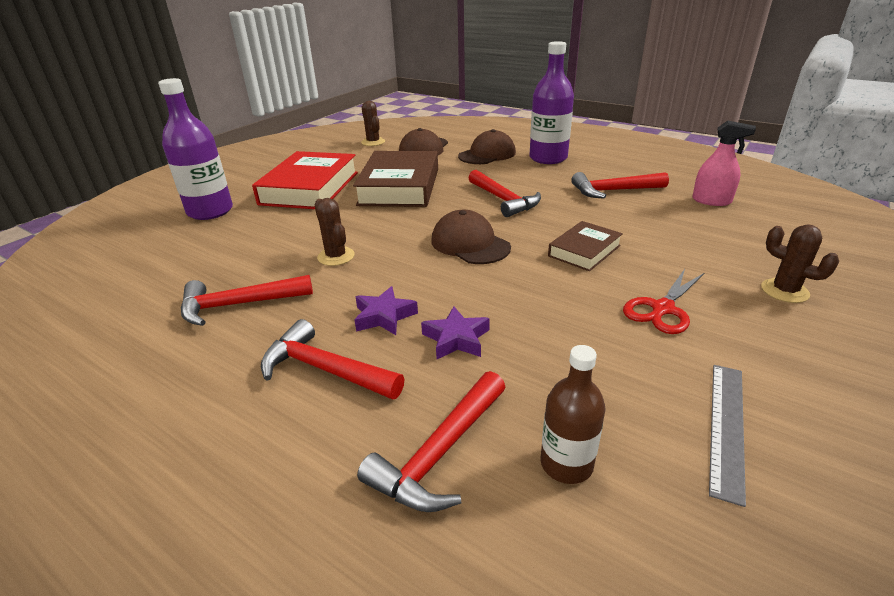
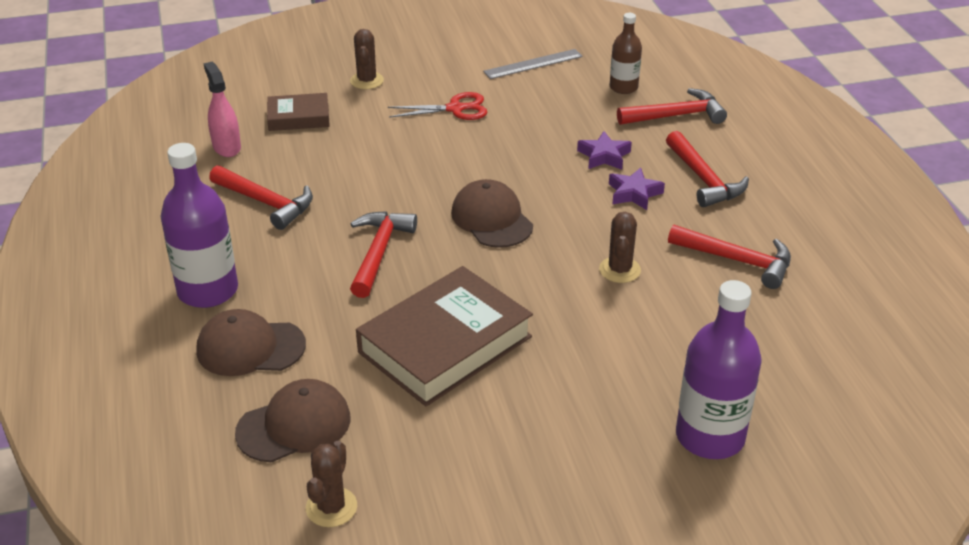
camera: 140 degrees left, 5 degrees up
(310, 188) = (551, 414): red book -> none
(470, 244) = (491, 219): brown cap -> brown cap turned 150 degrees clockwise
(584, 251) = (419, 165): brown book -> brown book (298, 117)

